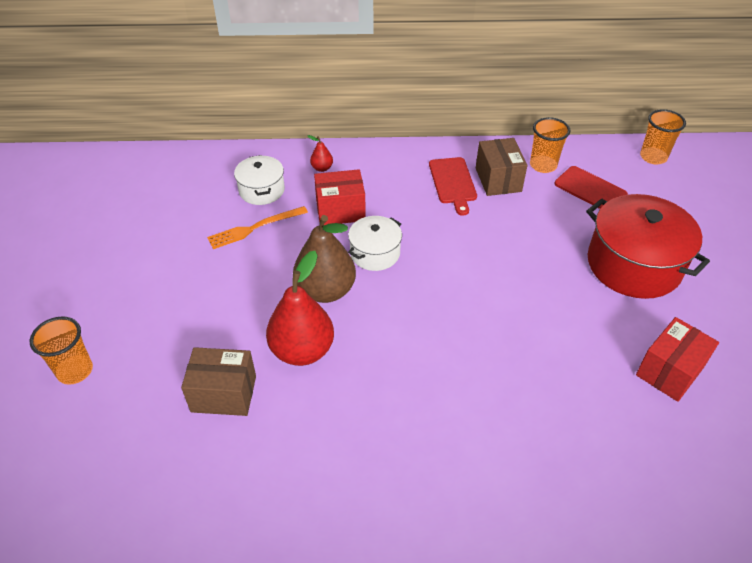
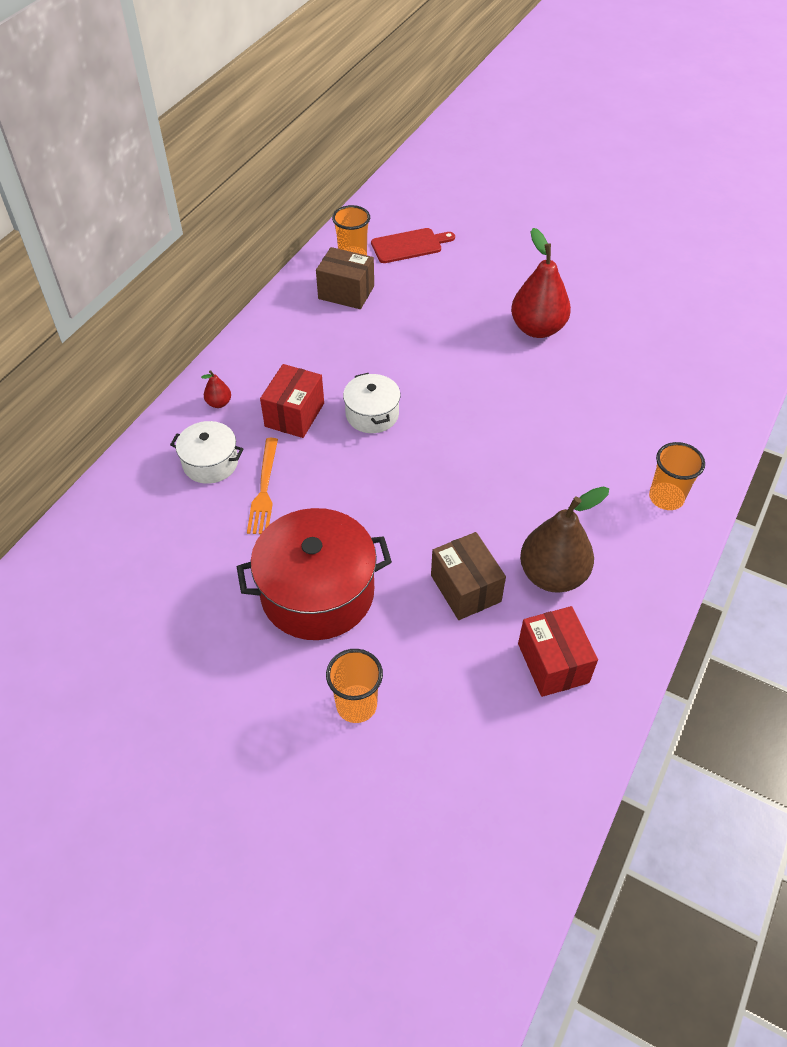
camera: 60 degrees left, 5 degrees up
(224, 394) = (465, 588): brown box -> brown box turned 60 degrees counterclockwise
(302, 350) = (453, 512): red pear -> red pear (537, 328)
(326, 291) = (393, 468): brown pear -> brown pear (552, 575)
(453, 183) = (324, 322): red cutting board -> none
(633, 265) = (506, 269): red pot -> red pot (317, 592)
(653, 157) = (399, 192): orange cup -> orange cup (666, 498)
(669, 371) = (616, 308): red box -> red box (553, 663)

